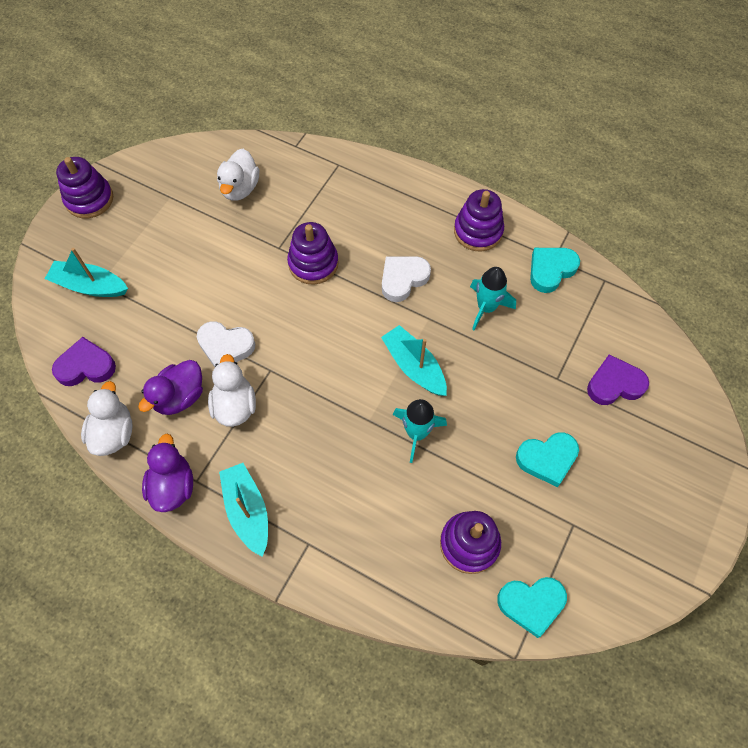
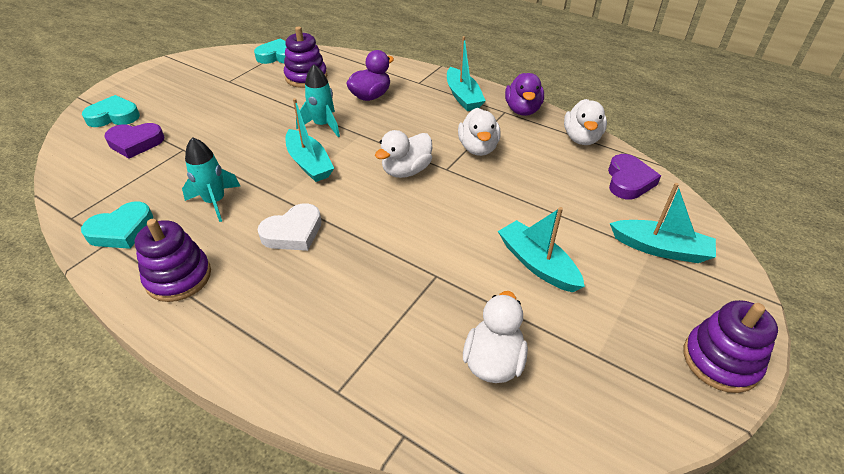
camera: 175 degrees left, 20 degrees down
(86, 366) = (628, 181): purple heart -> purple heart turned 75 degrees counterclockwise
(179, 397) = (529, 156): purple duck -> purple duck (370, 96)
(197, 263) = (537, 264): none -> turquoise boat
(225, 346) = (492, 187): white heart -> none
(311, 363) = (406, 171): none -> white duck
(313, 263) = (394, 255): purple stacking toy -> none
(547, 459) = (226, 108): turquoise heart -> turquoise heart (114, 116)

